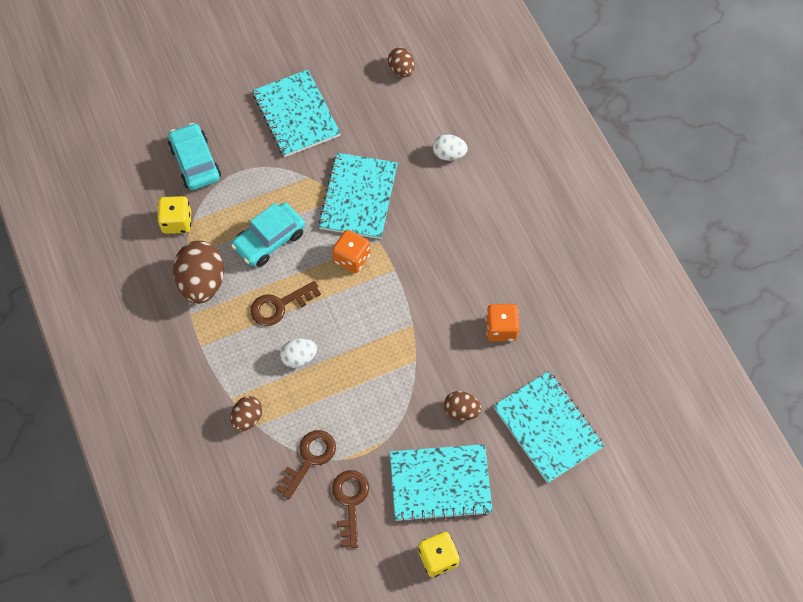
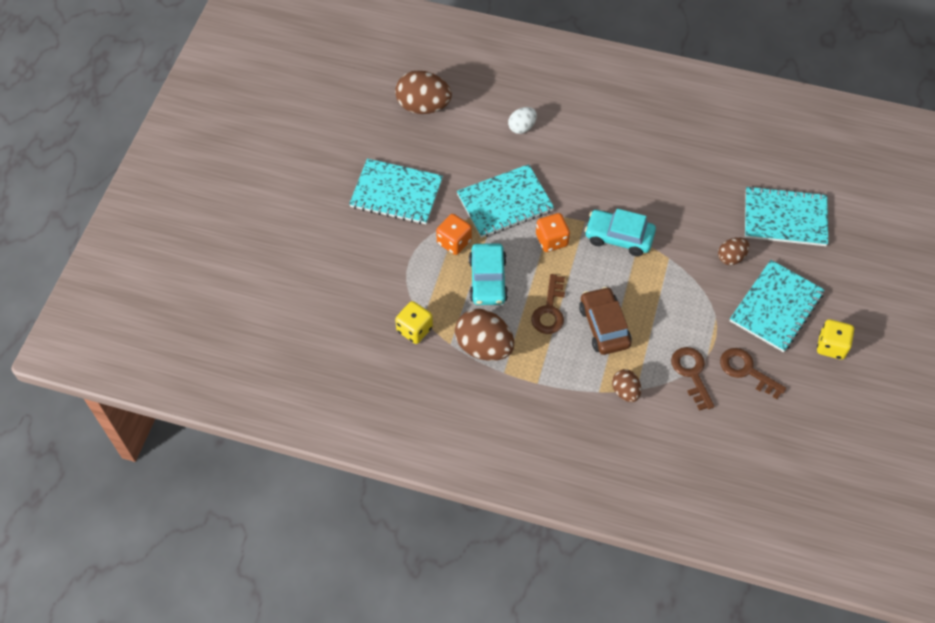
camera: 50 degrees left, 5 degrees down
(195, 162) = (373, 283): turquoise car -> turquoise car (619, 237)
(299, 358) = (604, 326): white egg -> brown car
(358, 197) = (505, 202): turquoise notebook -> turquoise notebook turned 75 degrees counterclockwise
(401, 70) = (423, 106): brown egg -> brown egg, size x1.81
(501, 329) = (688, 192): orange dice -> orange dice (454, 242)

